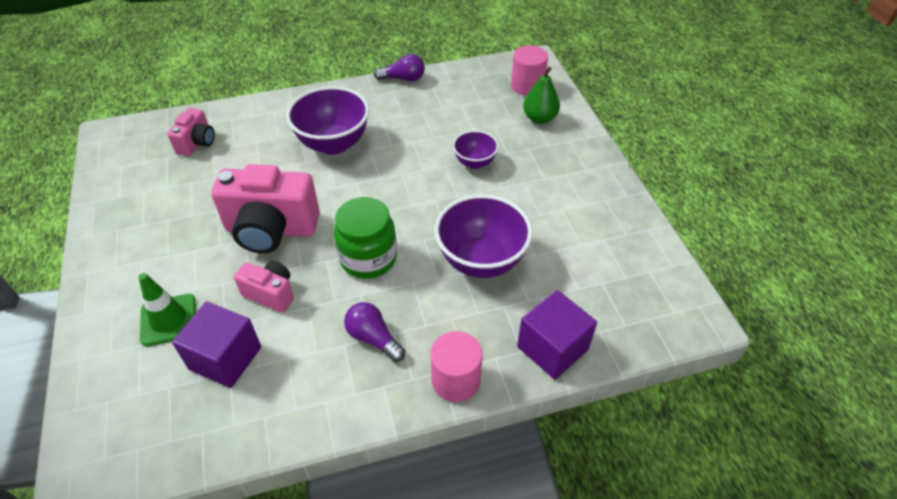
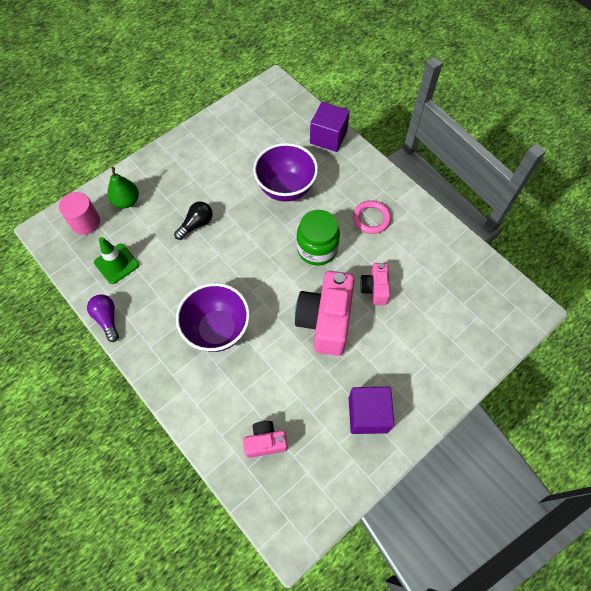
camera: 115 degrees left, 15 degrees up
(168, 320) = (427, 336): green traffic cone -> green traffic cone (116, 264)
(225, 358) = (429, 286): purple cube -> purple cube (368, 414)
(271, 229) = (325, 321): pink camera -> pink camera turned 150 degrees counterclockwise
(373, 338) = (371, 218): purple light bulb -> pink ring
(456, 380) = (372, 171): pink cylinder -> none
(474, 162) = (196, 224): purple bowl -> black light bulb

